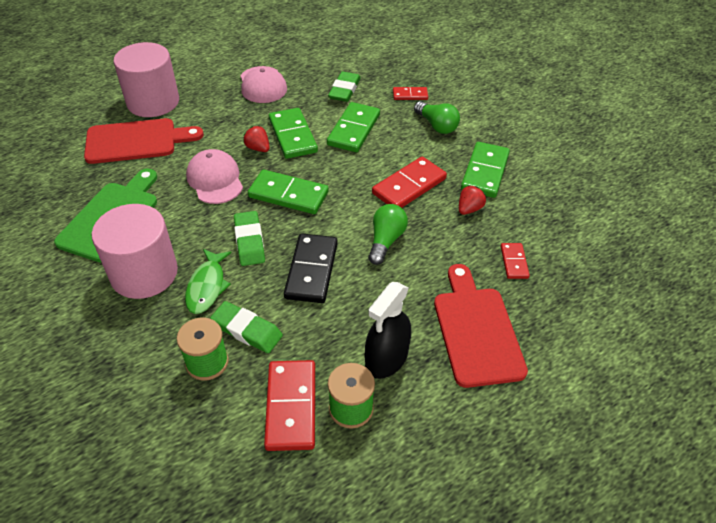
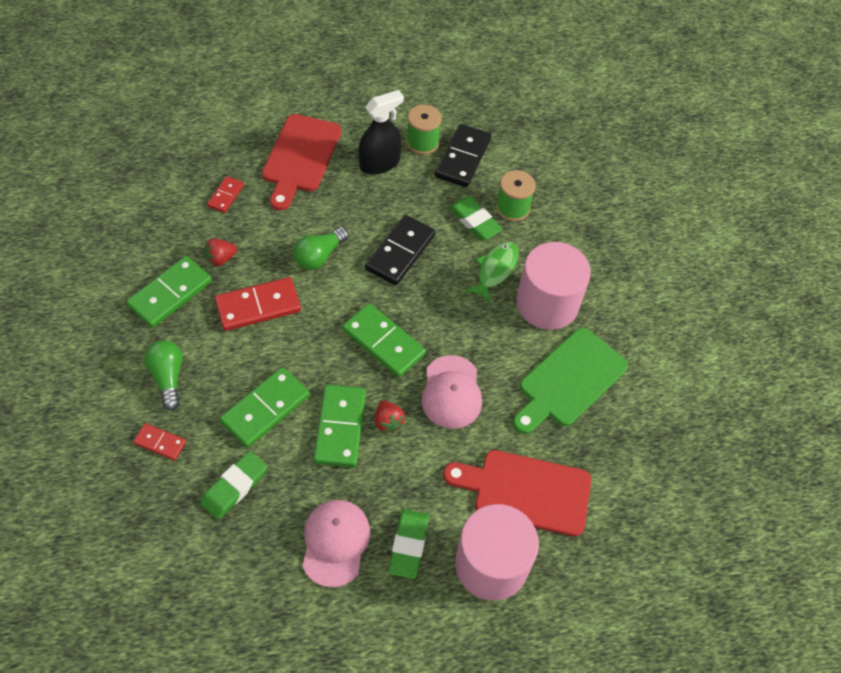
camera: 160 degrees left, 10 degrees up
(249, 241) = (443, 302): green eraser -> green eraser (408, 545)
(291, 406) = (463, 158): red domino -> black domino

